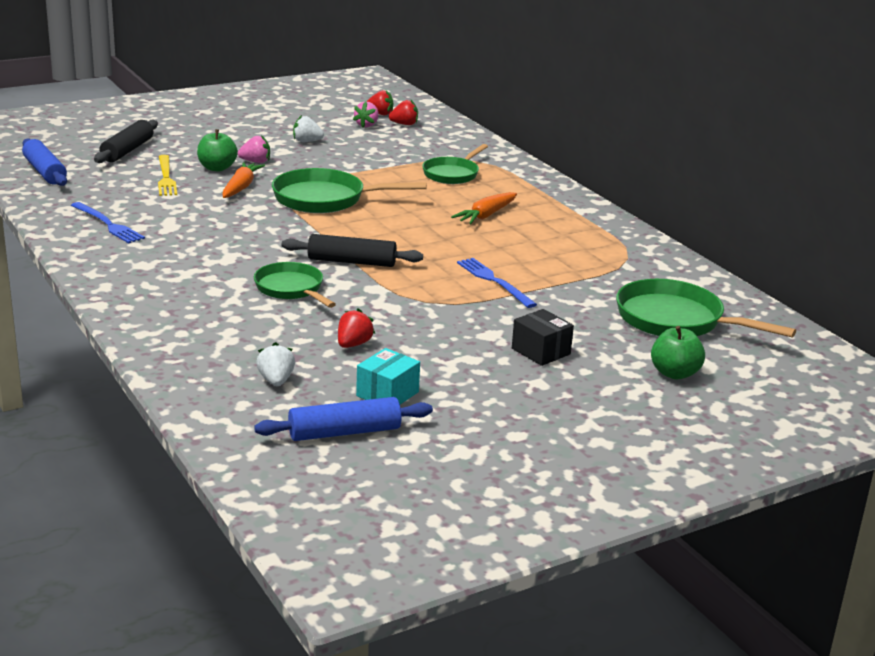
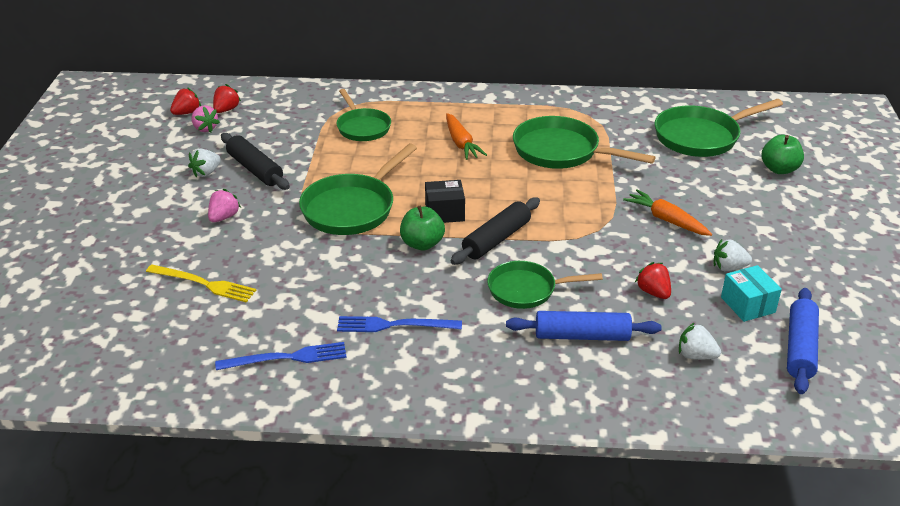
camera: 55 degrees left, 10 degrees up
(45, 172) = (96, 364): blue rolling pin -> blue rolling pin (582, 336)
(127, 150) = (101, 287): black rolling pin -> black rolling pin (255, 169)
(217, 168) = (214, 245): green apple -> green apple (422, 244)
(241, 187) = (277, 246): orange carrot -> orange carrot (666, 220)
(441, 374) = (728, 267): none -> white strawberry
(494, 281) = (586, 185): blue fork -> blue fork (394, 325)
(538, 259) = (561, 151): none -> green pan
(541, 351) = (716, 209): black box -> black box (444, 212)

